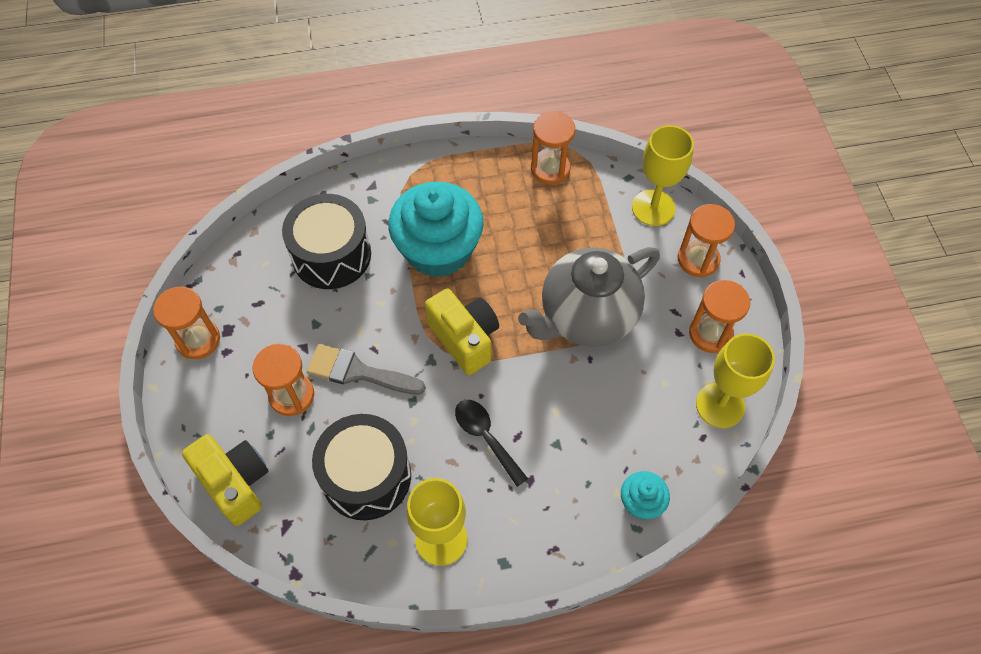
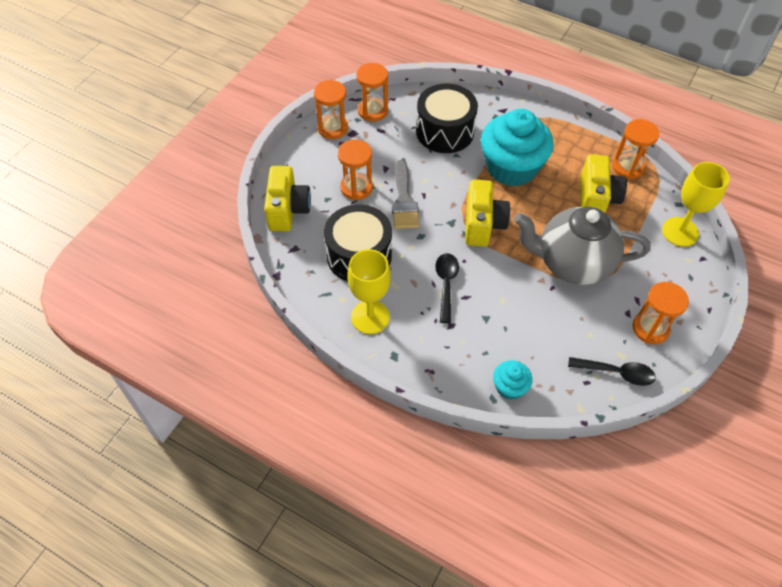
camera: 40 degrees right, 5 degrees down
(358, 372) = (404, 200): grey brush -> grey brush turned 150 degrees counterclockwise
(550, 227) = (596, 199): none -> yellow camera
(698, 259) = (683, 281): orange hourglass -> orange hourglass (372, 111)
(720, 405) = (617, 373): yellow goblet -> black spoon

